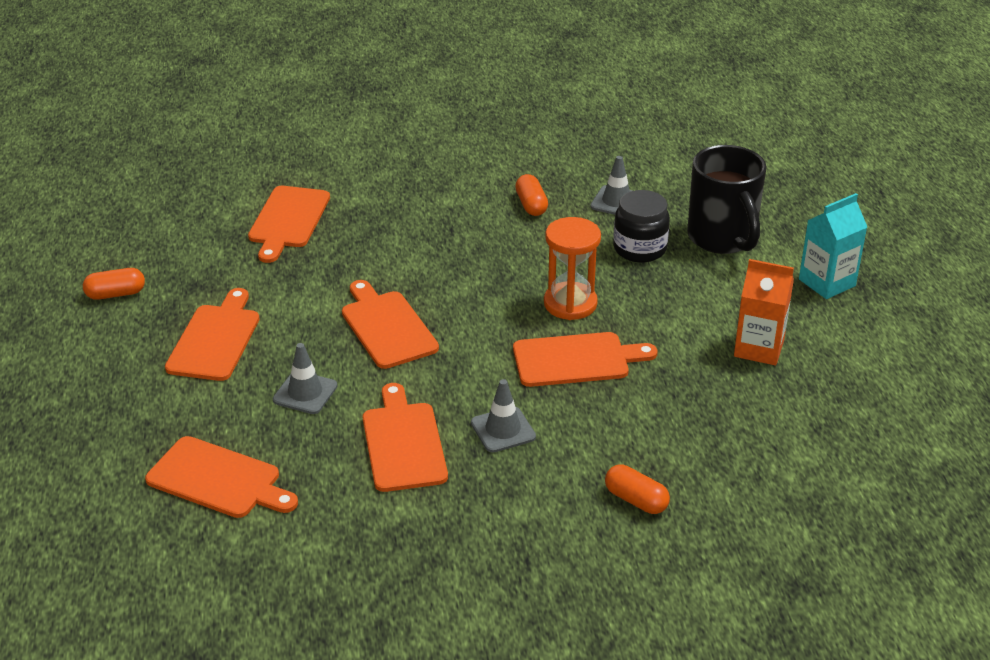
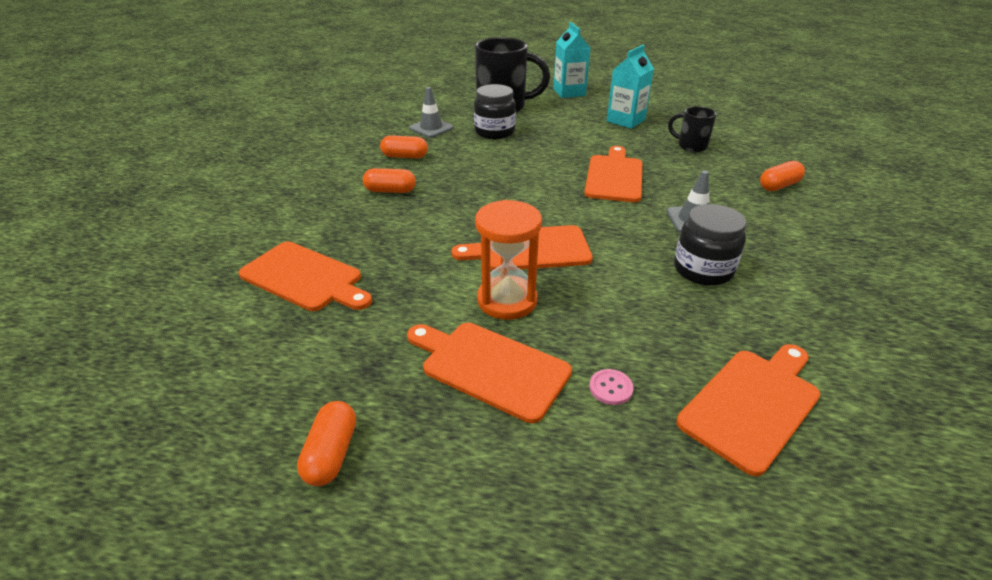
camera: 70 degrees left, 0 degrees up
(212, 403) = (610, 388): none -> pink button
(305, 393) = (613, 315): grey traffic cone -> none
(403, 443) = (703, 270): orange cutting board -> black jar
(451, 218) = (390, 191): none -> orange capsule
(570, 304) = (544, 166): orange hourglass -> orange hourglass (507, 300)
(711, 415) = (691, 146): none -> black mug
(759, 348) = (625, 121): orange carton -> turquoise carton

